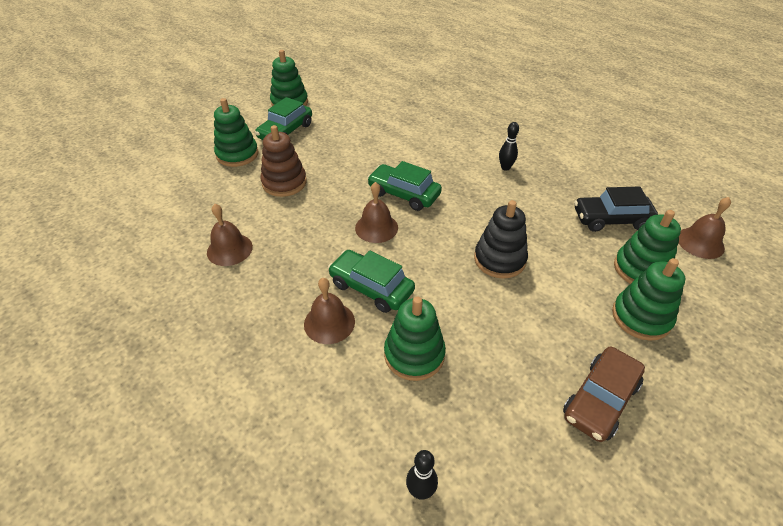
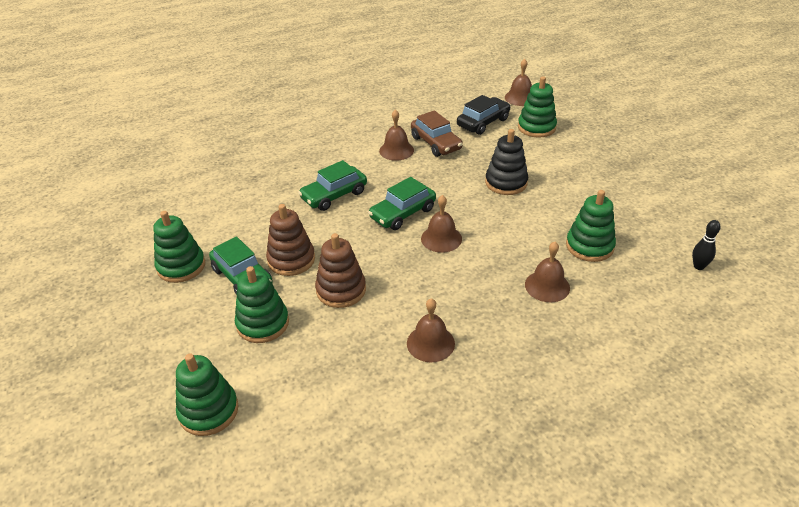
camera: 70 degrees left, 5 degrees down
(313, 148) = (291, 260): none -> brown stacking toy
(371, 288) = (515, 255): green car -> green car (334, 195)
(505, 167) = (396, 150): black bowling pin -> brown bell
(600, 400) = (639, 177): brown car -> brown car (436, 143)
(611, 219) = (483, 122): black car -> black car turned 150 degrees counterclockwise
(641, 317) = (578, 141): green stacking toy -> green stacking toy (209, 411)

